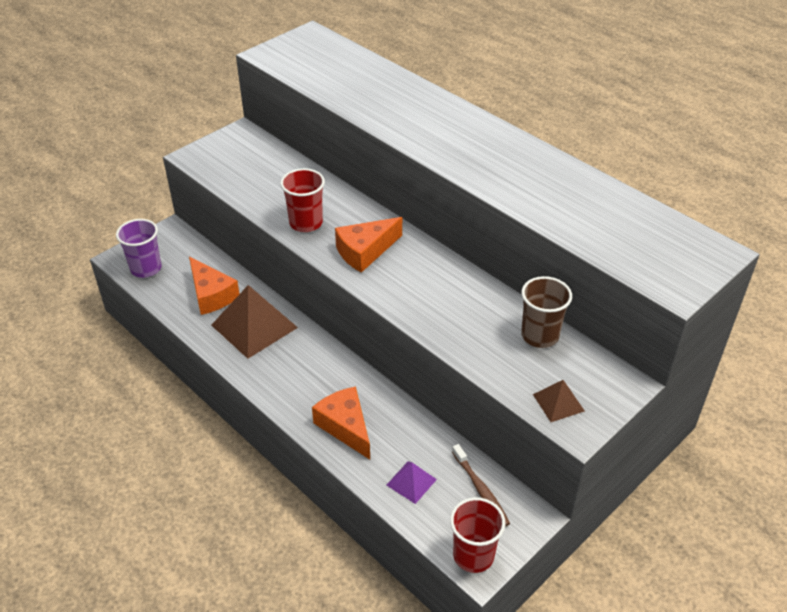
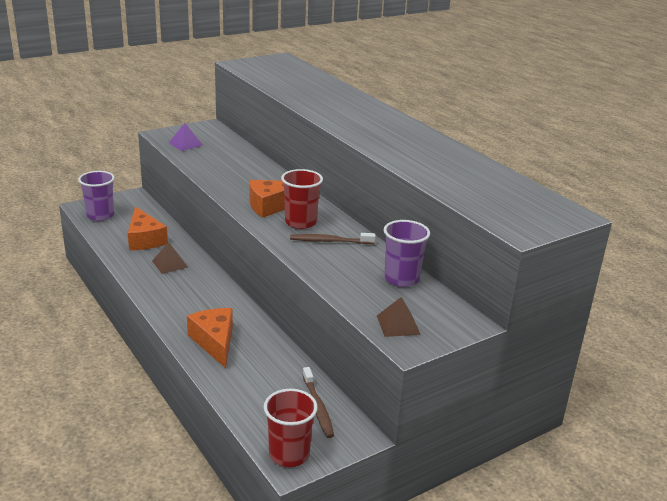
camera: 10 degrees right, 15 degrees down
(254, 326) = (169, 264): brown pyramid -> brown pyramid, size x0.50
(306, 223) = (232, 182): red cup -> red cup (300, 222)
(411, 482) = (255, 390): purple pyramid -> purple pyramid (185, 144)
(446, 294) = (330, 241): none -> brown toothbrush
(540, 335) = (401, 279): brown cup -> purple cup

